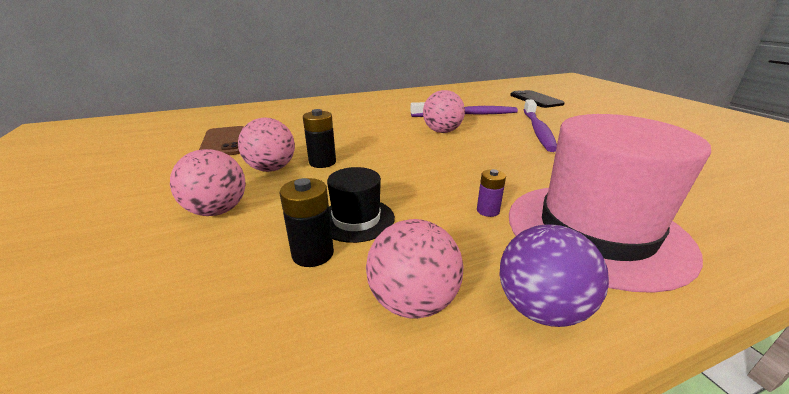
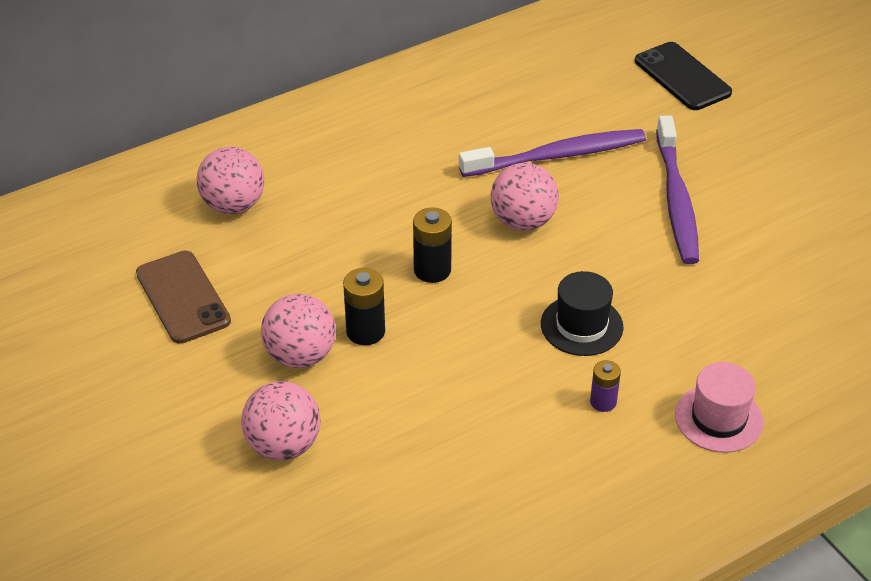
camera: 10 degrees left, 15 degrees up
(313, 254) = (428, 491): black battery -> black battery (432, 270)
(356, 219) = (455, 437): black hat -> black hat (581, 325)
(413, 301) = (541, 530): pink ball -> pink ball (233, 205)
(540, 308) = (652, 520): purple ball -> none
(595, 231) = (718, 418): pink hat -> pink hat, size x0.47

